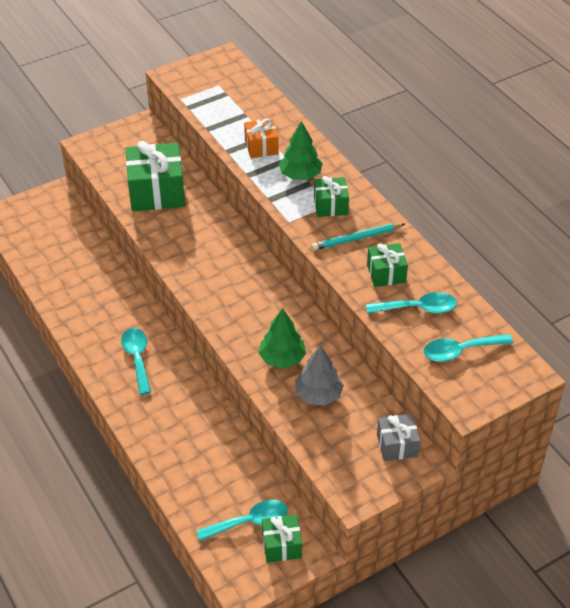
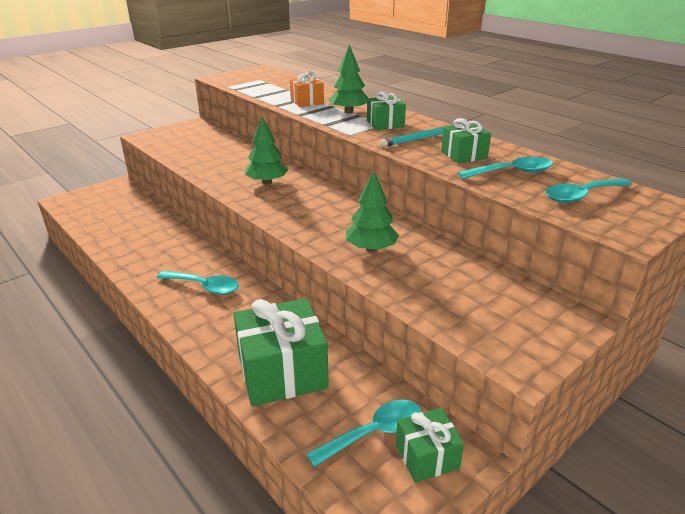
camera: 10 degrees left, 15 degrees down
(137, 358) = (204, 287): turquoise spoon -> turquoise spoon turned 135 degrees clockwise
(156, 192) = (212, 155): green gift -> green gift (282, 372)
(206, 248) = (267, 182): none -> green tree
(318, 395) = (425, 273): grey tree -> none
(397, 445) = (540, 307): grey gift -> none

